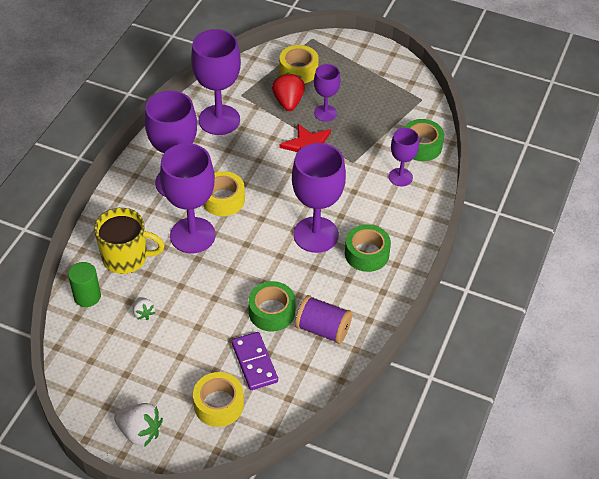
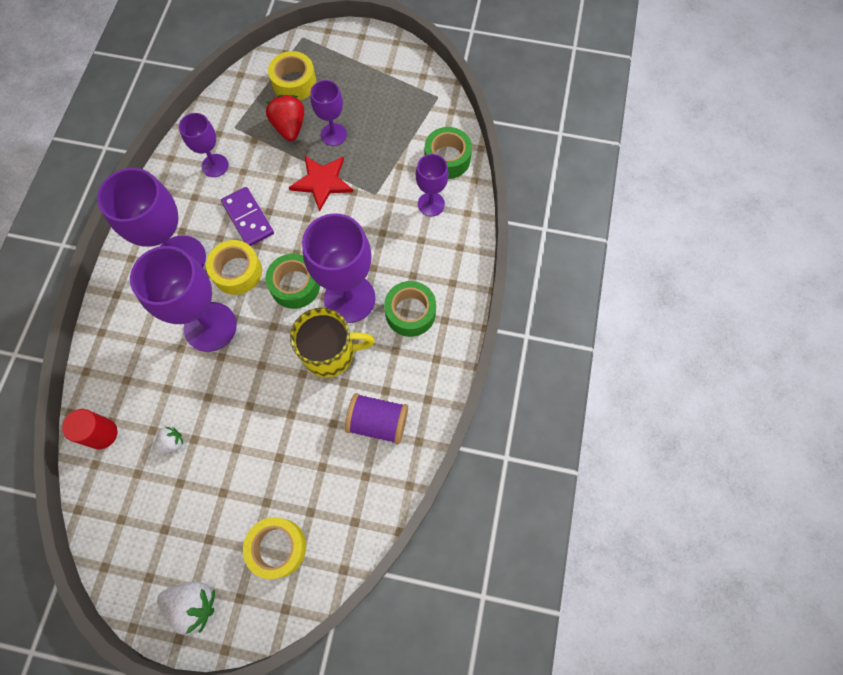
camera: 10 degrees left, 20 degrees up
(87, 296) = (102, 434): green cylinder -> red cylinder
(126, 257) = (139, 372): yellow mug -> yellow mug (330, 353)
(144, 313) = (171, 443): white strawberry -> white strawberry turned 90 degrees counterclockwise
(219, 120) = (215, 165): purple goblet -> purple goblet, size x0.56
(254, 362) = (308, 483): purple domino -> purple domino (248, 218)
(272, 312) = (317, 411): green tape -> green tape (295, 285)

